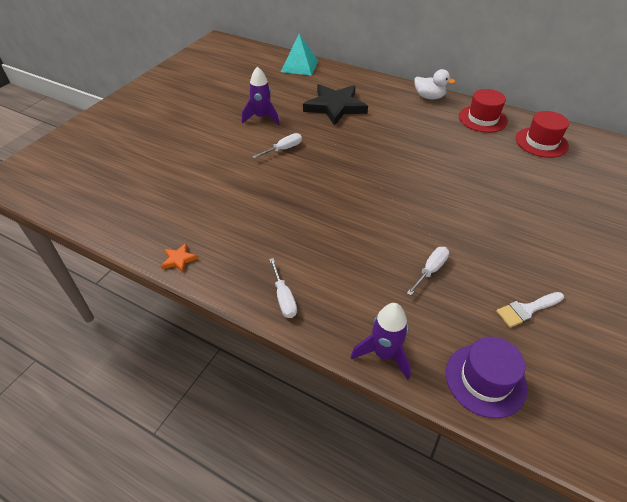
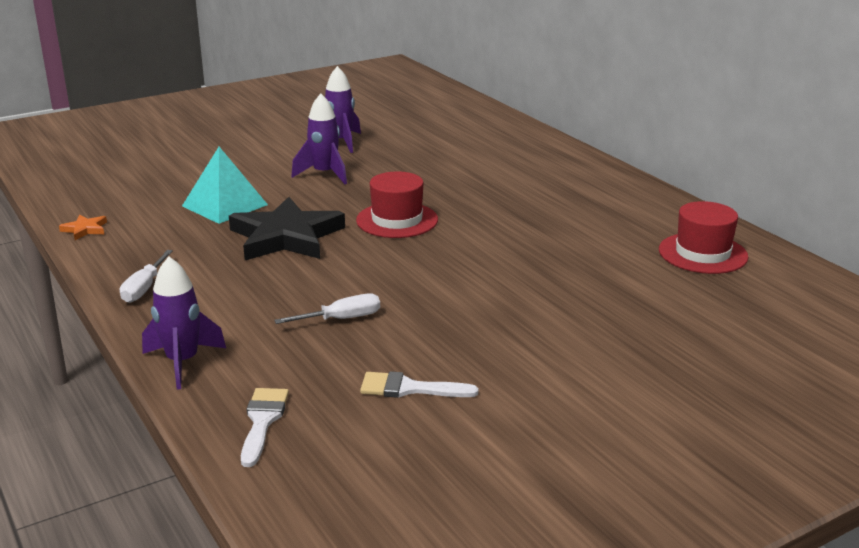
camera: 30 degrees right, 20 degrees down
(283, 149) = (324, 174): white screwdriver -> purple rocket
(299, 66) = (461, 106): turquoise pyramid -> turquoise pyramid (224, 205)
(335, 107) = (449, 152): black star -> black star (286, 237)
(429, 97) = (599, 171): white duck -> none
(482, 119) = (646, 210): red hat -> red hat (397, 220)
(485, 380) = (262, 421): purple hat -> white brush

